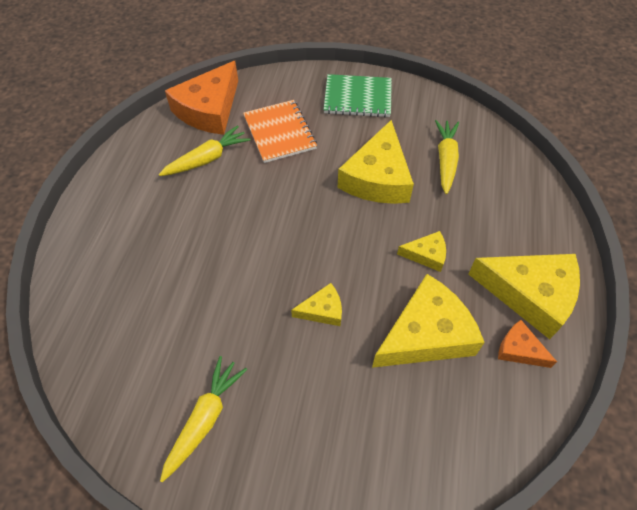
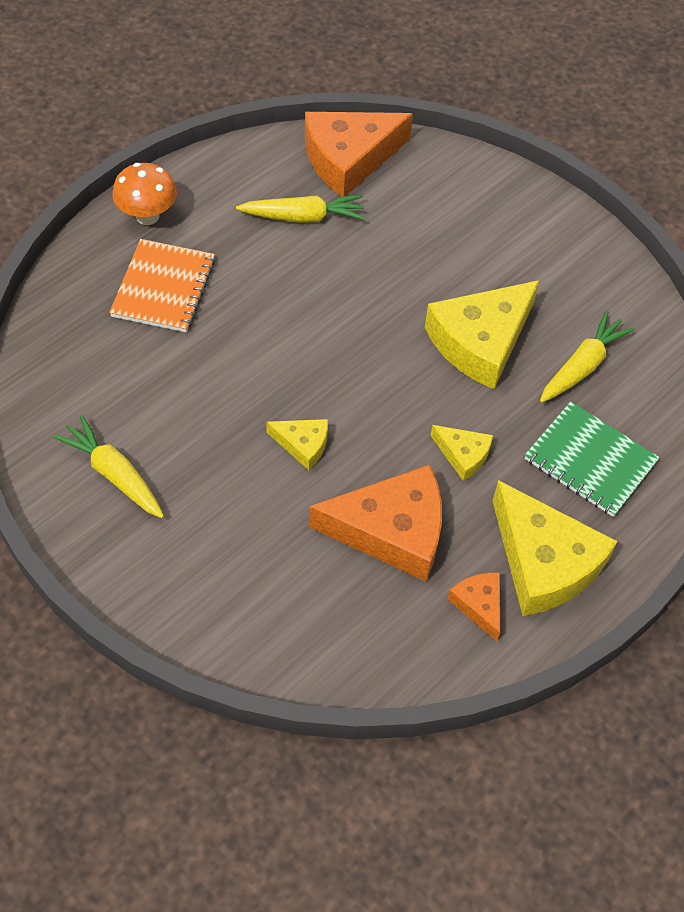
camera: 30 degrees right, 0 degrees up
(97, 213) = (147, 216): none -> orange mushroom
(205, 419) = (114, 474): yellow carrot -> yellow carrot turned 105 degrees counterclockwise
(279, 132) = (409, 228): orange notebook -> orange notebook (164, 288)
(357, 98) = (539, 234): green notebook -> green notebook (590, 461)
(426, 334) = (391, 531): yellow cheese -> orange cheese

